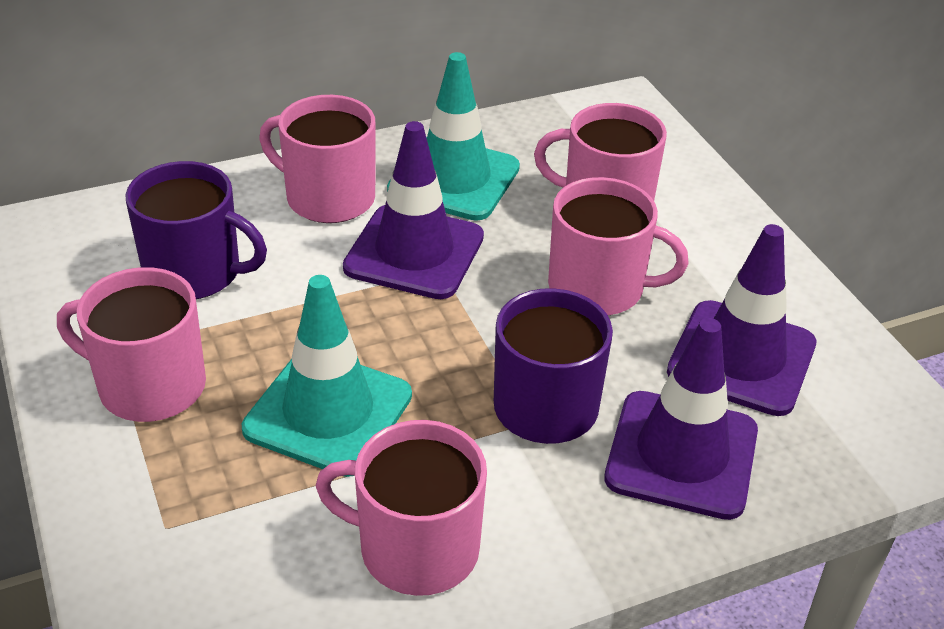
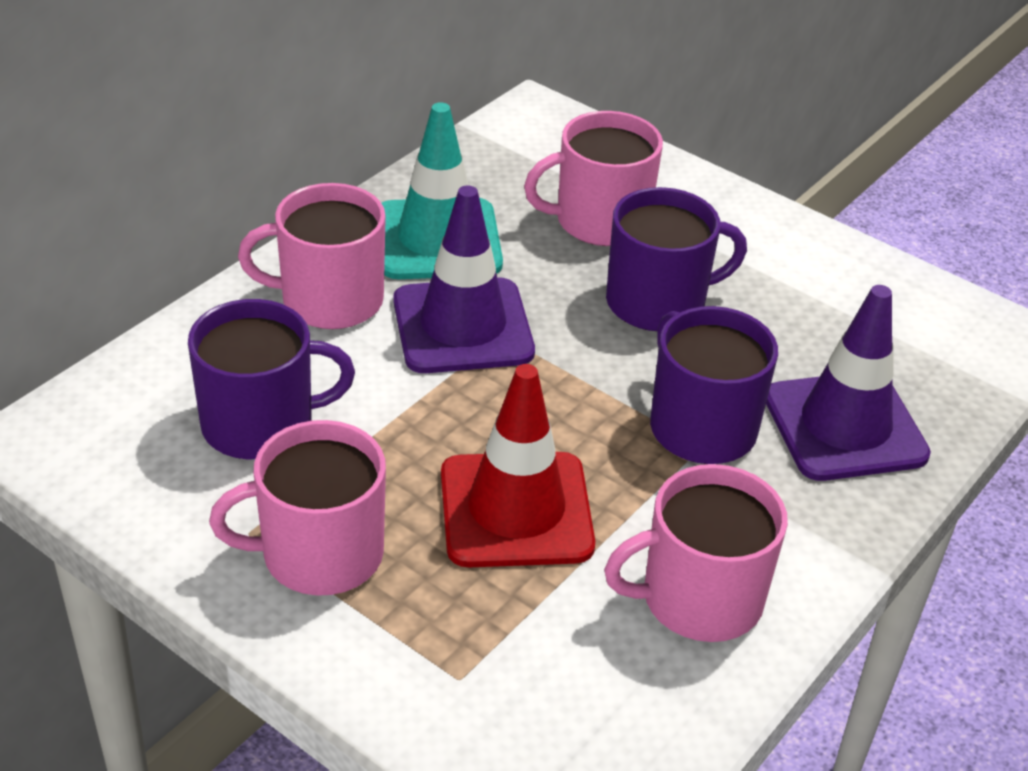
camera: 30 degrees left, 0 degrees up
(328, 412) = (516, 510): turquoise traffic cone -> red traffic cone
(598, 288) = (658, 302): pink mug -> purple mug
(741, 358) = (825, 323): purple traffic cone -> none

